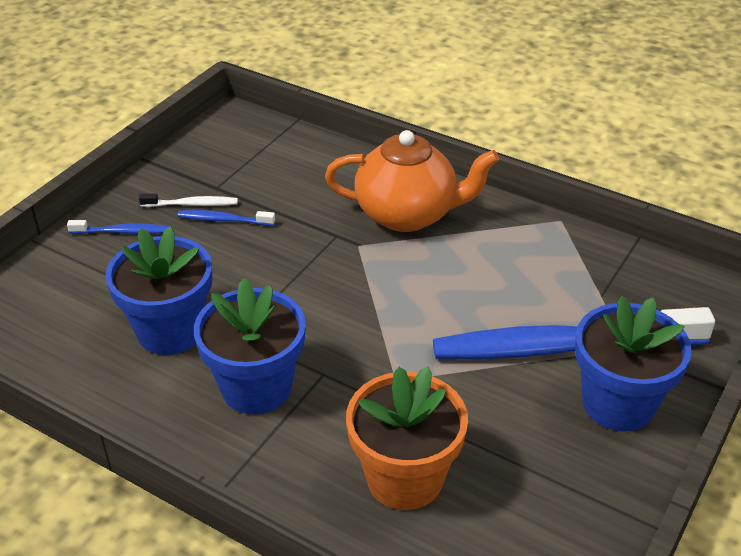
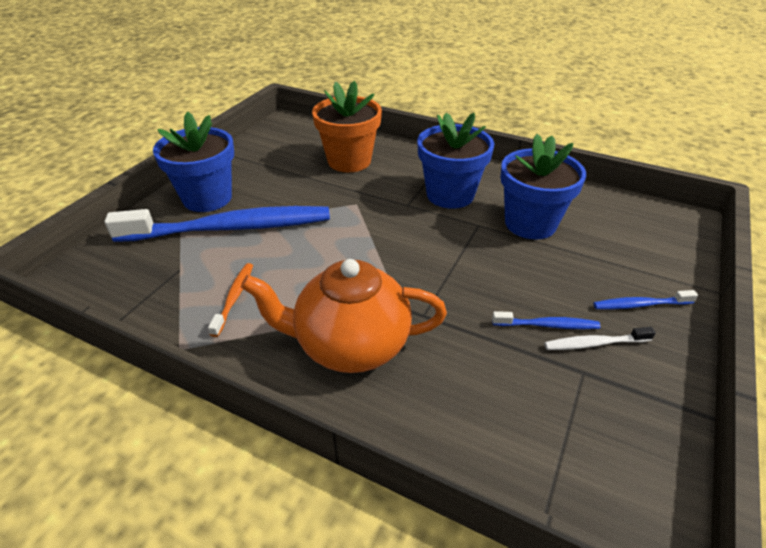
camera: 175 degrees right, 0 degrees up
(527, 260) = (234, 298): none -> orange toothbrush

